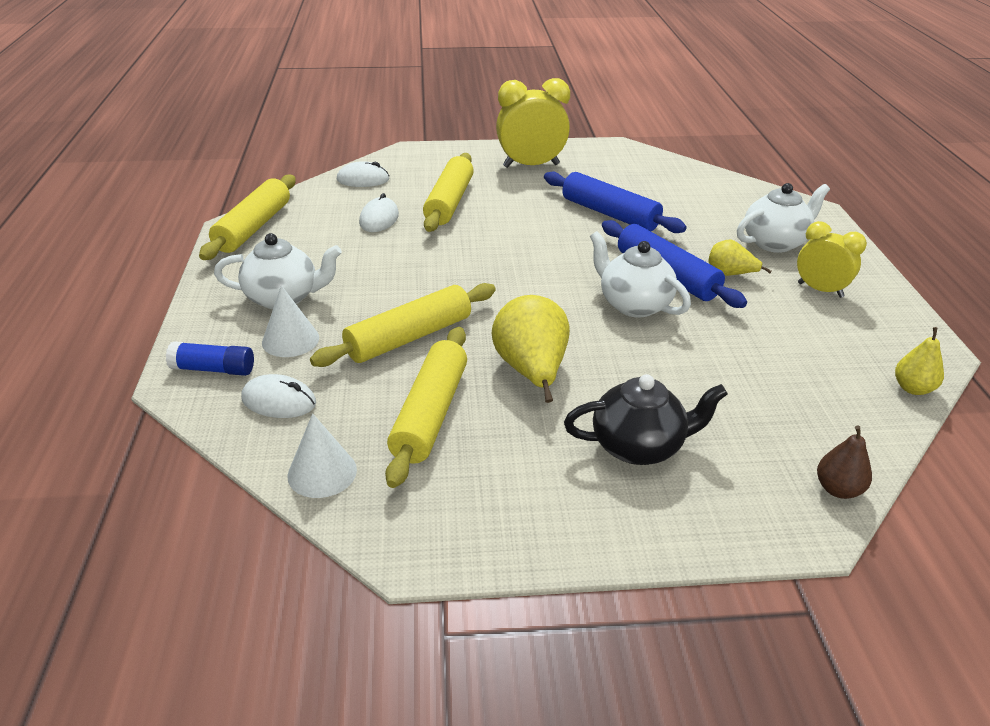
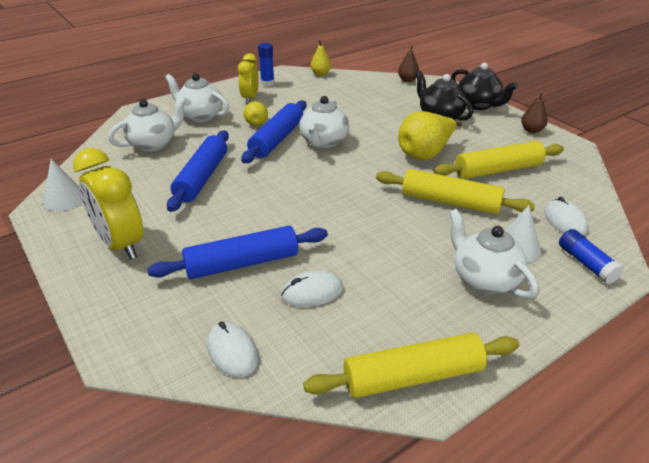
camera: 120 degrees left, 0 degrees up
(322, 472) = (578, 183): white cone -> white cone (64, 199)
(449, 202) = (242, 263): yellow rolling pin -> blue rolling pin
(503, 535) = (531, 130): none -> brown pear
(655, 527) = (478, 105): none -> black teapot
(710, 204) = (153, 144): none -> white teapot
(881, 320) = (267, 83): none -> blue glue stick

